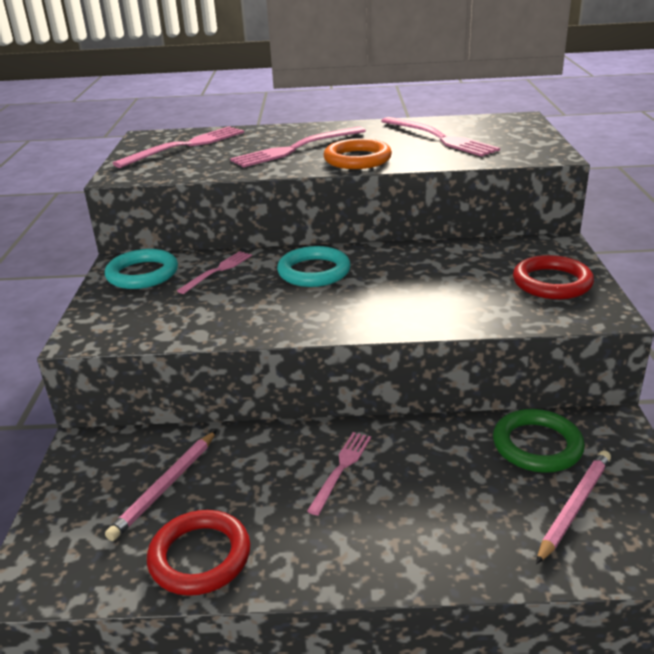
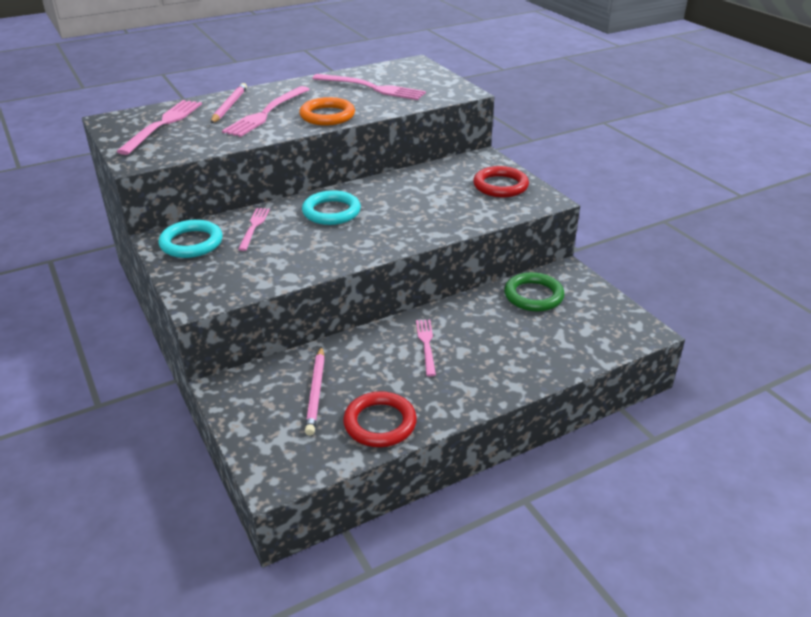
camera: 30 degrees left, 5 degrees up
(574, 506) = (576, 323): pink pencil -> pink pencil (229, 106)

